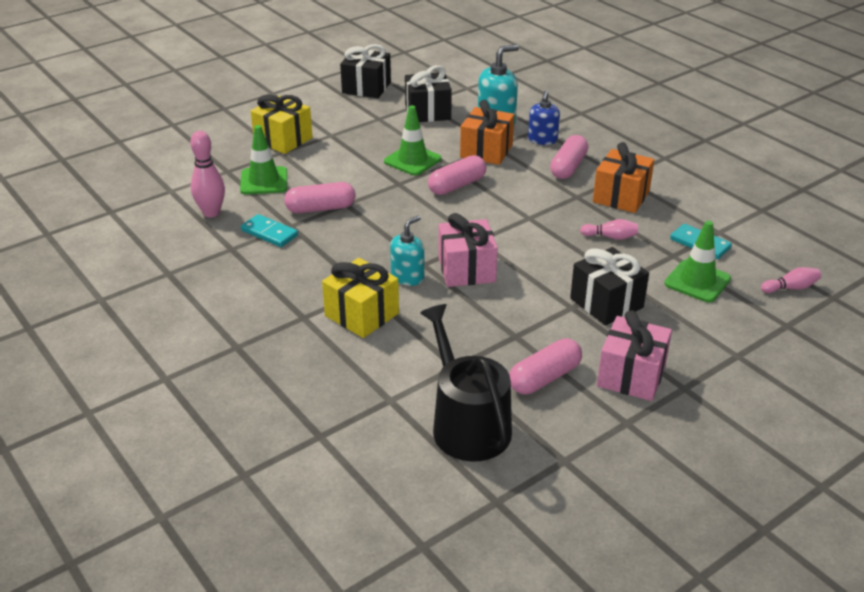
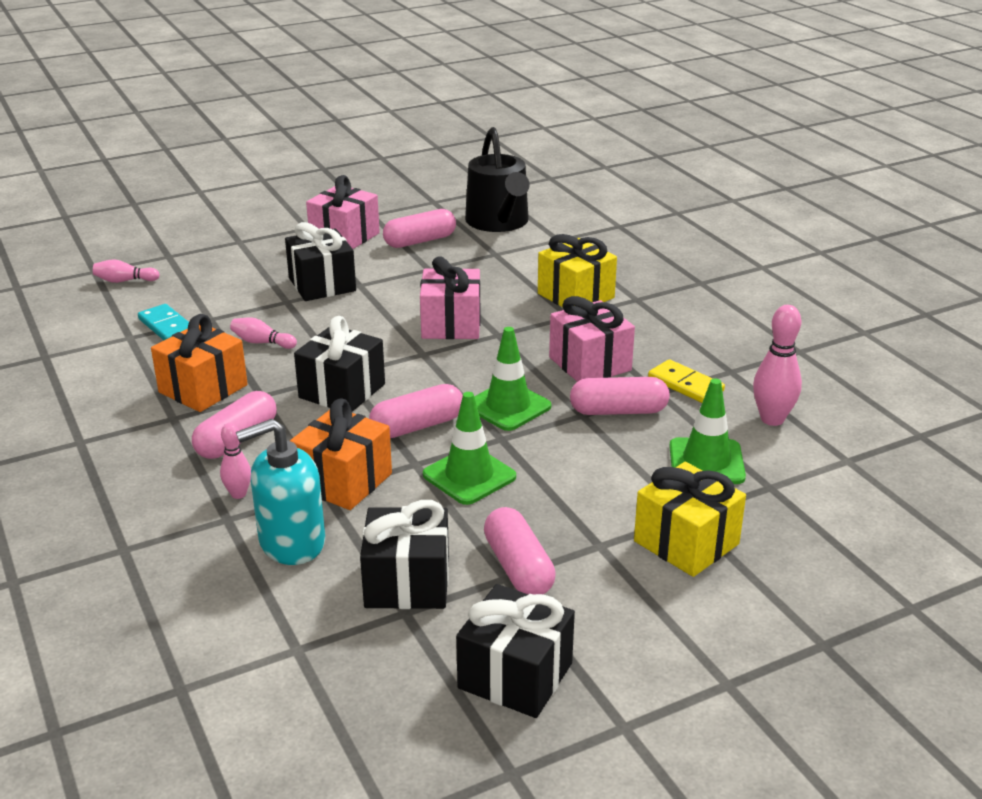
camera: 170 degrees left, 5 degrees down
(269, 233) = (685, 384): turquoise domino -> yellow domino
(343, 243) = (590, 364): none -> pink gift
(373, 122) = (518, 567): none -> pink capsule
(407, 277) = (519, 323): turquoise soap dispenser -> none
(522, 204) = (342, 391): none -> black gift
(542, 140) = (238, 494): blue soap dispenser -> pink bowling pin
(697, 281) = (212, 294): green traffic cone -> green traffic cone (508, 406)

